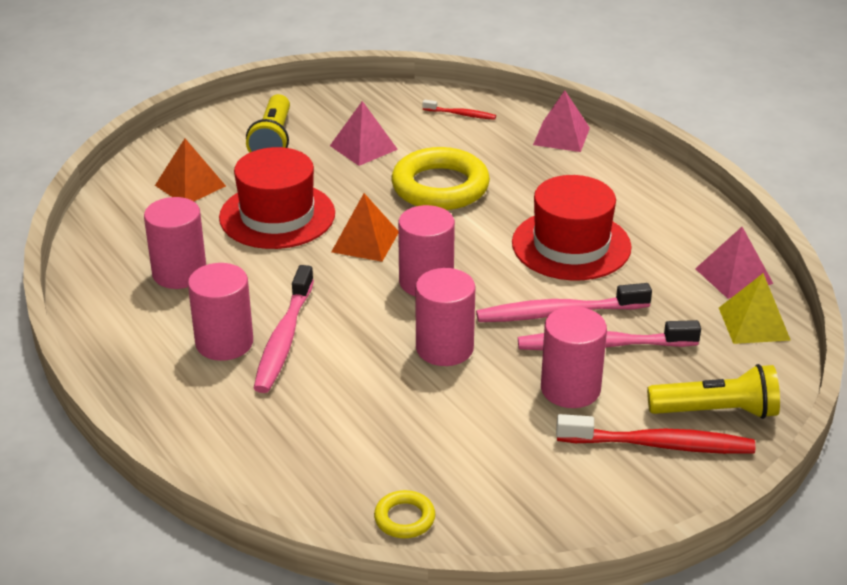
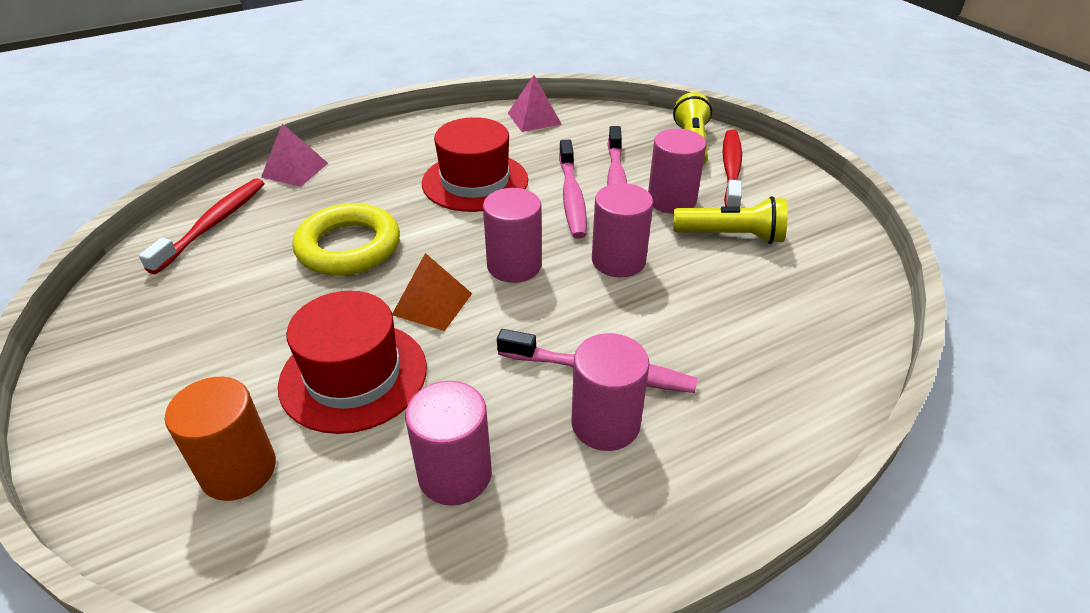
camera: 85 degrees left, 5 degrees up
(190, 185) = (238, 470): orange pyramid -> orange cylinder
(273, 141) = (171, 379): yellow flashlight -> yellow flashlight (731, 236)
(363, 147) = (237, 298): pink pyramid -> none
(404, 518) = (849, 296): yellow ring -> none
(461, 114) = (213, 224): red toothbrush -> red toothbrush, size x1.93
(754, 323) = (592, 118): yellow pyramid -> none

